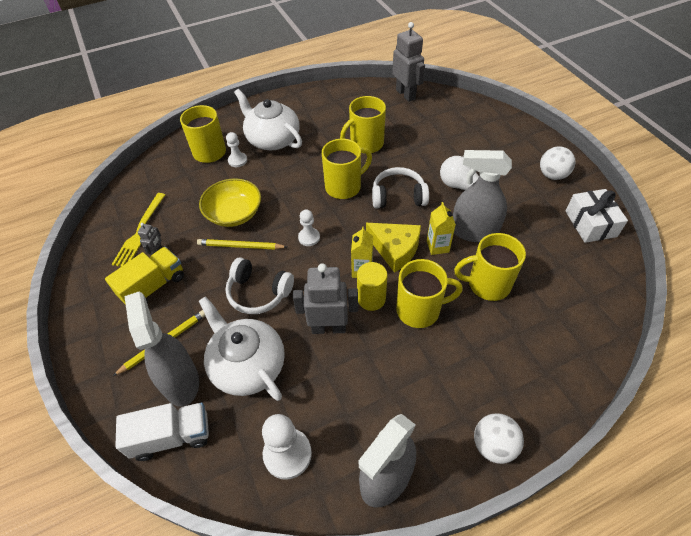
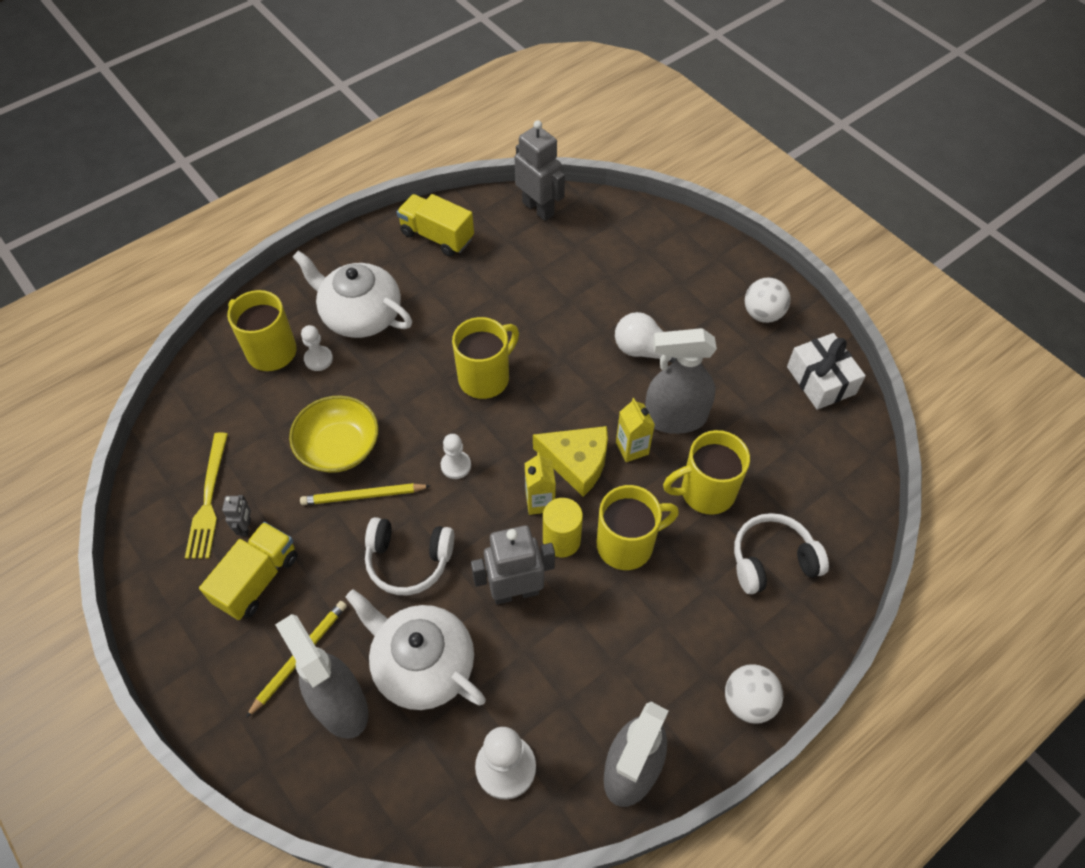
camera: 15 degrees left, 5 degrees up
(172, 436) = (352, 779): white truck -> none
(335, 102) = (437, 236): none -> yellow truck
(365, 144) = (499, 303): yellow mug -> none
(398, 196) = (564, 380): white headphones -> white headphones (772, 560)

